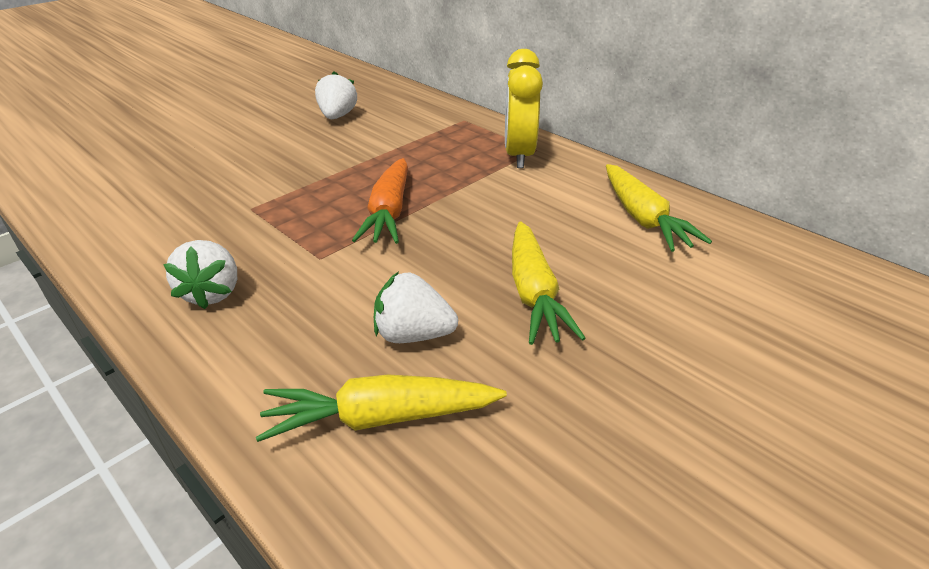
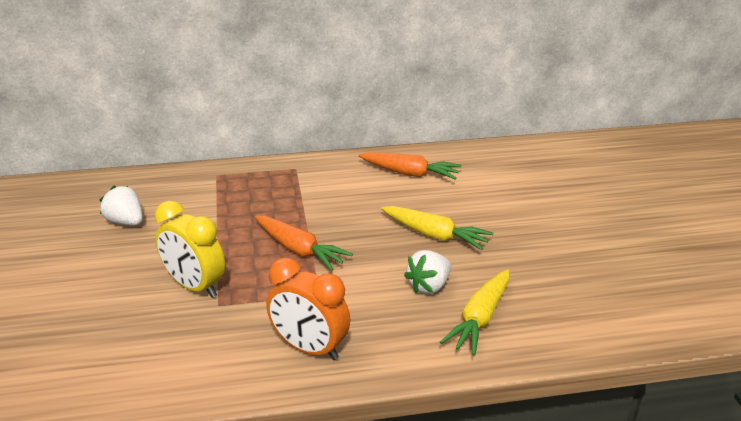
camera: 55 degrees left, 5 degrees down
(212, 293) = (309, 348): white strawberry -> orange clock
(518, 155) = (294, 177): yellow clock -> yellow clock (195, 286)
(643, 218) = (410, 173): yellow carrot -> orange carrot

